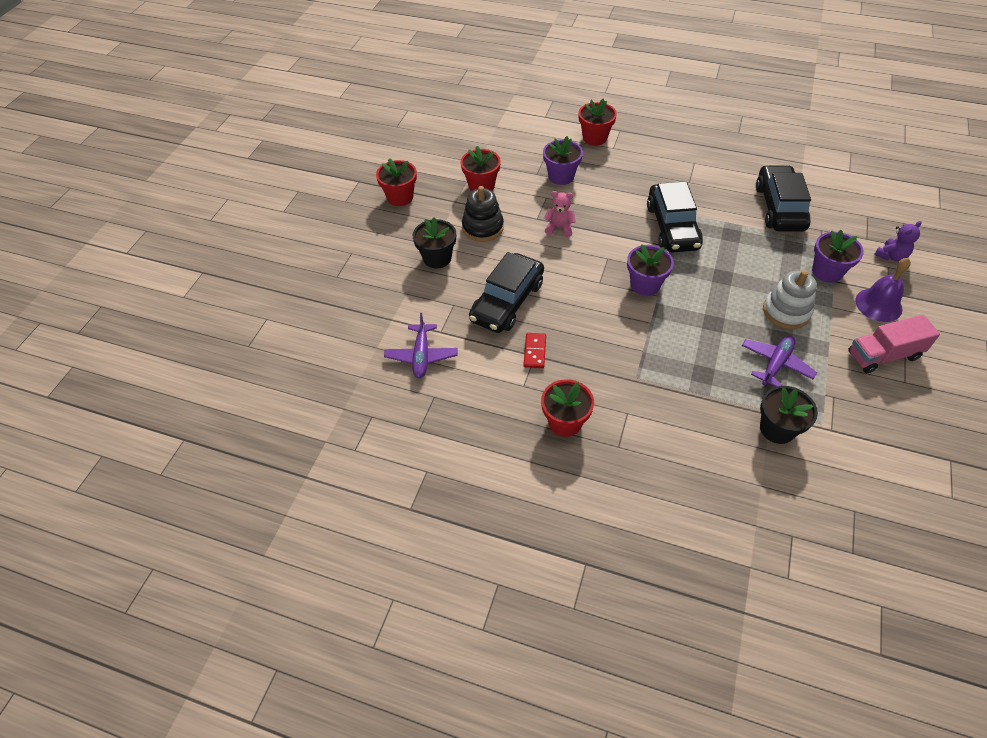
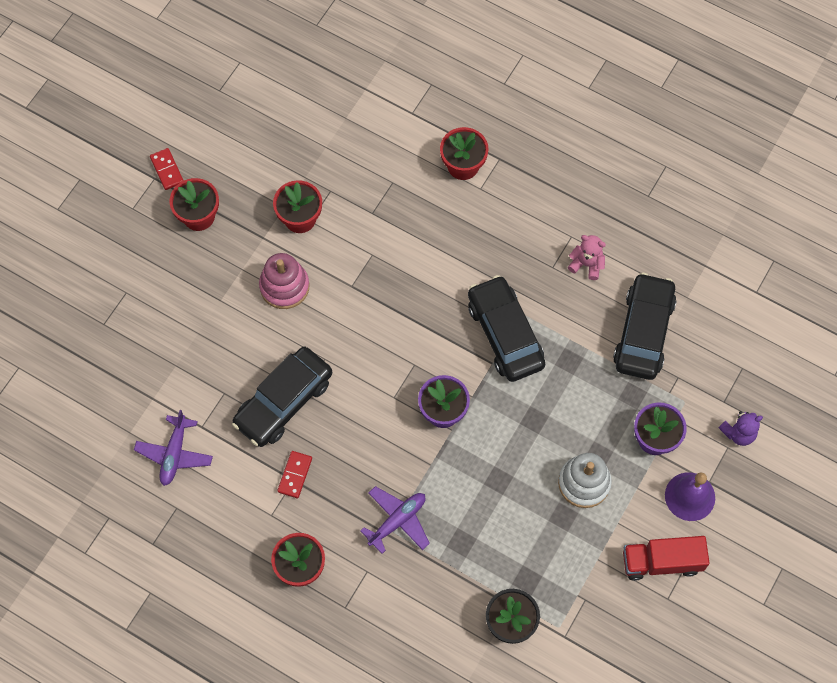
camera: 10 degrees right, 15 degrees up
(367, 175) = (167, 170): none -> red domino
(437, 258) = (221, 322): black flower pot -> none
(483, 227) = (284, 286): black stacking toy -> pink stacking toy
(559, 228) = (373, 306): pink teddy bear -> pink teddy bear (586, 264)
(561, 176) = (400, 223): purple flower pot -> none
(672, 227) = (505, 334): black car -> black car turned 150 degrees clockwise
(775, 364) = (542, 547): purple plane -> purple plane (397, 521)
(883, 355) = (661, 562): pink truck -> red truck

